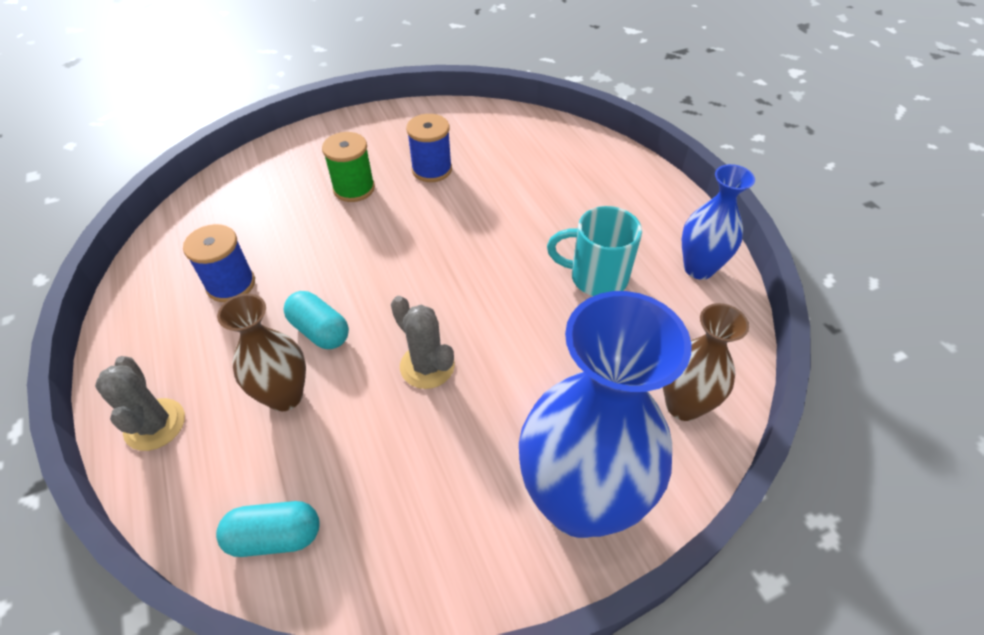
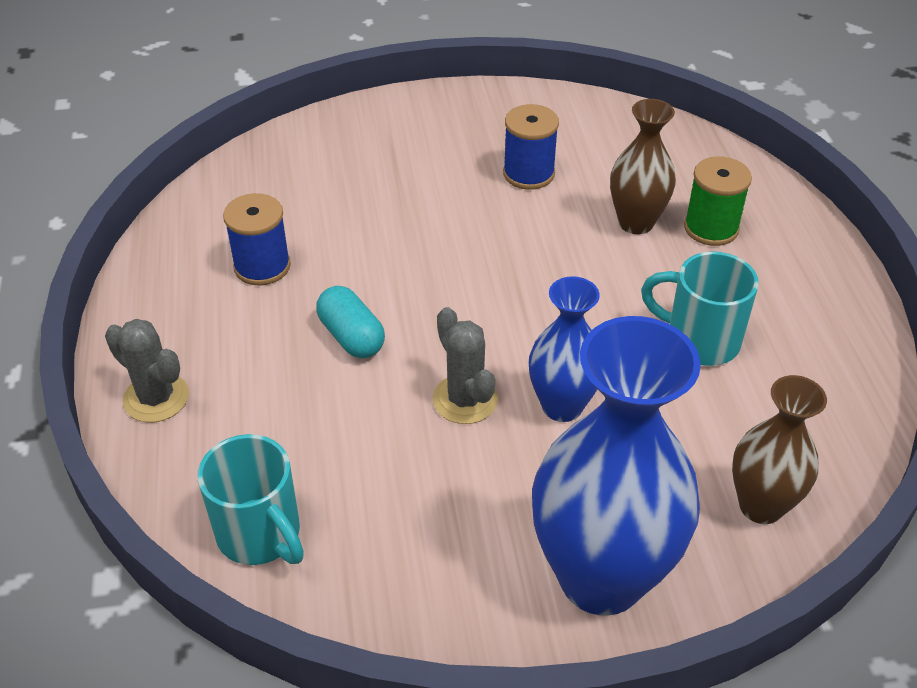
camera: 15 degrees right, 5 degrees down
(155, 424) = (156, 398): grey cactus -> grey cactus turned 45 degrees counterclockwise
(275, 536) = (260, 534): turquoise capsule -> turquoise mug
(285, 396) = (298, 398): brown vase -> brown vase (636, 223)
(354, 188) = (427, 181): green spool -> green spool (711, 228)
(698, 268) = (838, 355): blue vase -> blue vase (562, 406)

